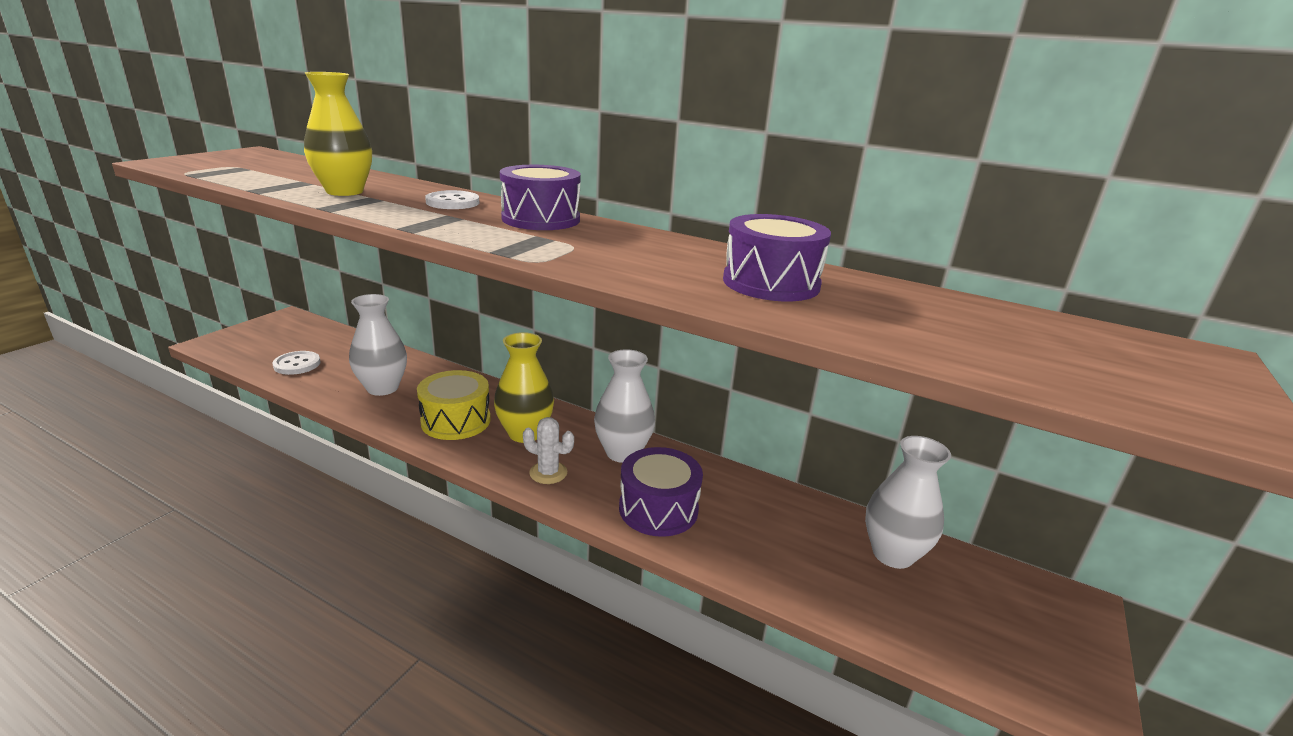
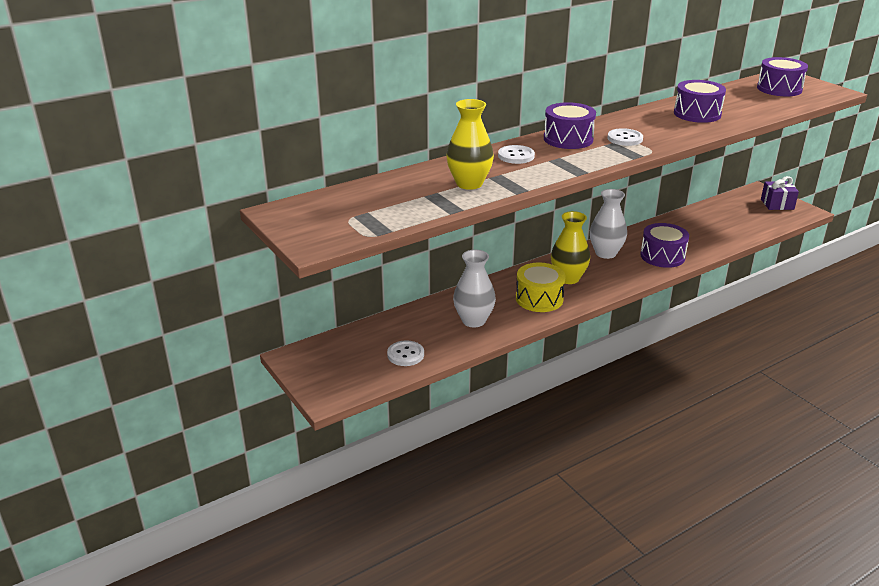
camera: 60 degrees left, 5 degrees up
(548, 473) = (615, 279): white cactus -> none
(577, 244) = (625, 139): none -> white button
(892, 554) = (718, 213): white vase -> none
(1047, 644) = (777, 204): none -> purple gift
(1082, 350) = (779, 89): none -> purple drum

